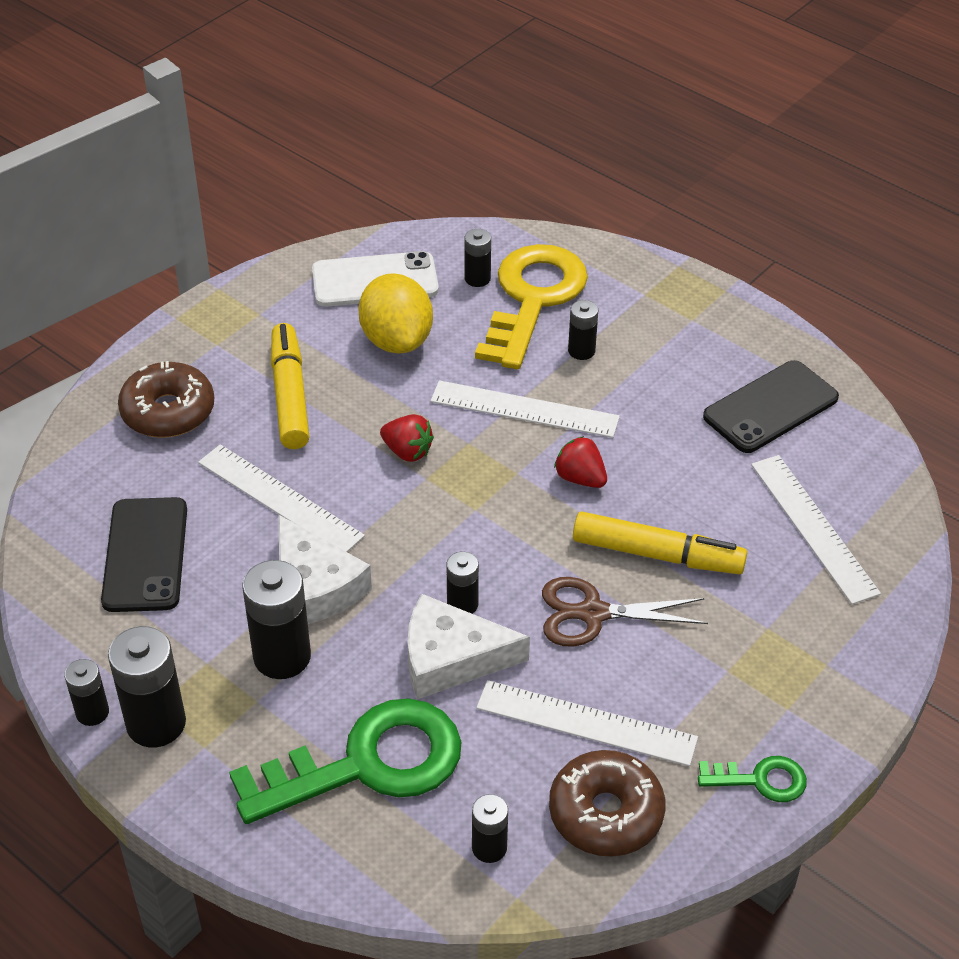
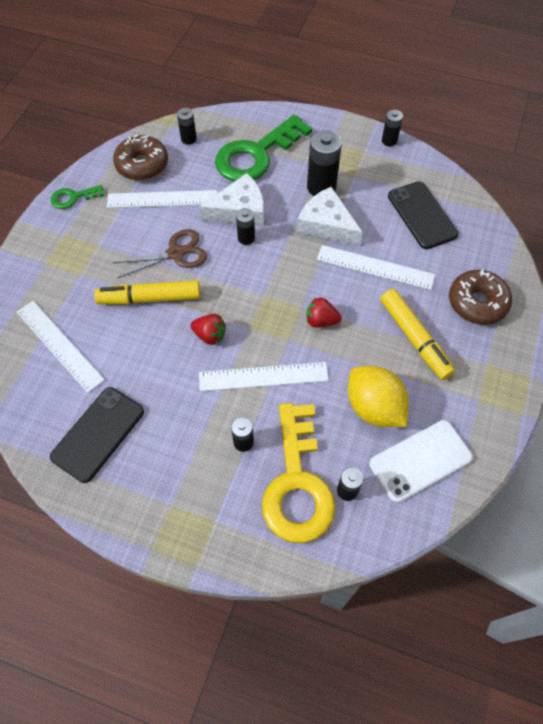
camera: 160 degrees right, 15 degrees up
(156, 723) = (358, 144): black battery -> none

